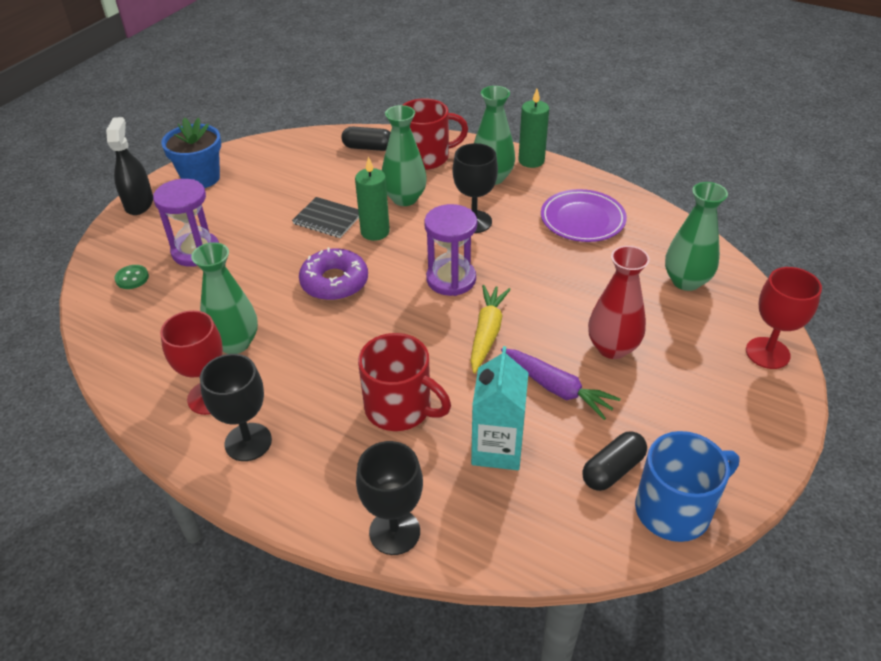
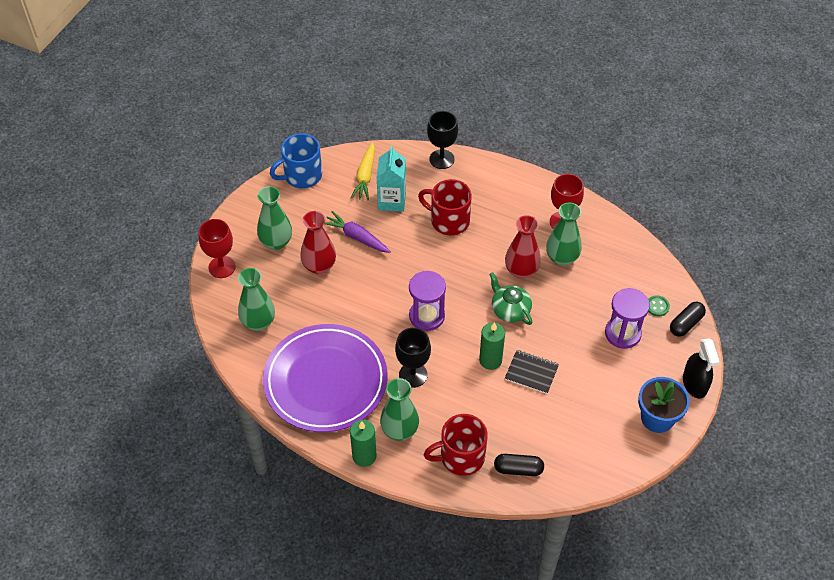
camera: 175 degrees right, 10 degrees up
(248, 442) = (530, 198): black goblet -> none
(303, 329) = (521, 270): none -> red vase
(334, 282) = (510, 309): purple donut -> green teapot
(404, 198) = (473, 400): green vase -> green vase (276, 242)
(487, 333) = (399, 273): yellow carrot -> yellow carrot (365, 176)
(582, 220) = (325, 381): purple plate -> purple plate, size x1.81
(612, 469) = (330, 193): black capsule -> black capsule (686, 324)

